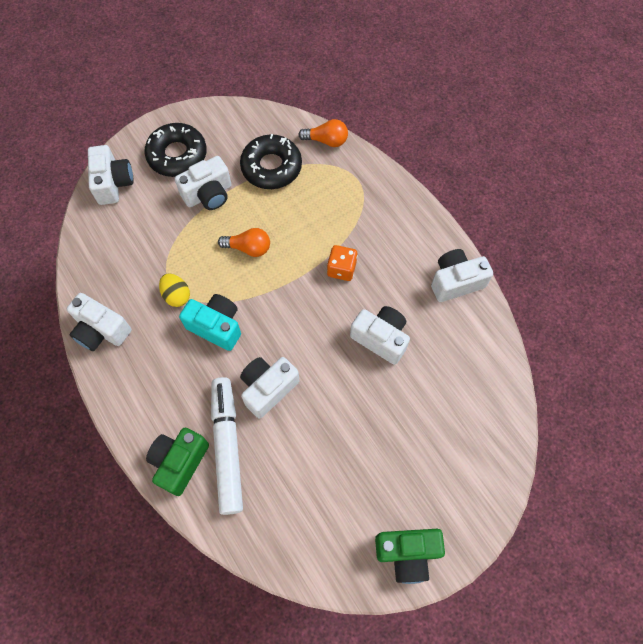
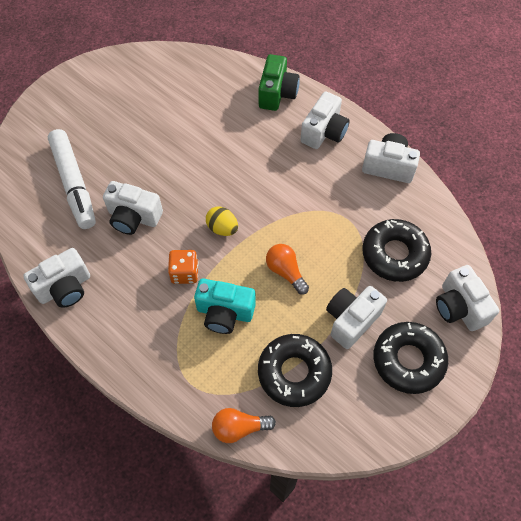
camera: 165 degrees right, 5 degrees down
(143, 240) = (394, 254): none -> black donut
(177, 295) = (336, 210): yellow egg -> yellow egg (222, 228)
(216, 326) = (288, 193): turquoise camera -> turquoise camera (224, 313)
(227, 446) = (244, 110): white marker -> white marker (74, 184)
(248, 248) = (285, 271): orange light bulb -> orange light bulb turned 60 degrees clockwise
(268, 388) = (225, 156): white camera -> white camera (324, 132)
(407, 553) = (90, 78): green camera -> none

